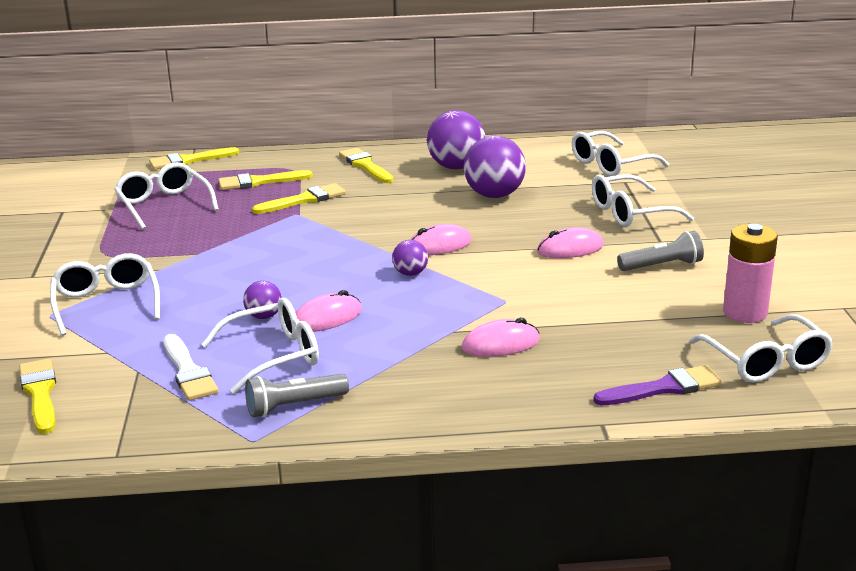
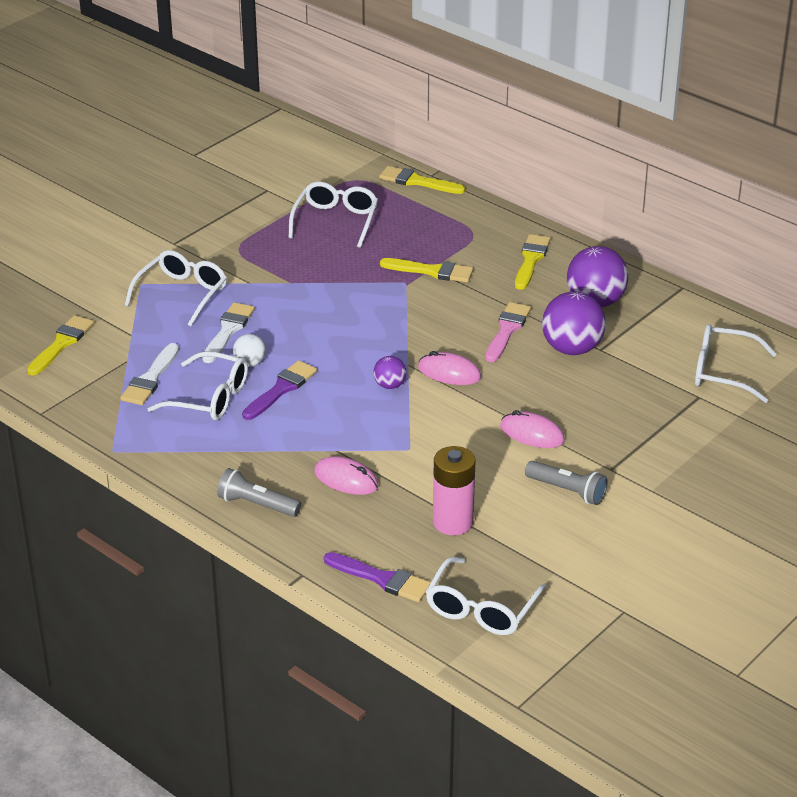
camera: 45 degrees right, 10 degrees up
(201, 306) = (228, 330): none -> white brush
(259, 182) = (430, 234): yellow brush -> none
(264, 316) = (250, 363): purple ball -> white ball
(294, 406) = (166, 442): grey flashlight -> grey flashlight (257, 505)
(327, 318) = (281, 389): pink mouse -> purple brush
(429, 205) = (507, 330): none -> pink brush
(631, 213) = (642, 430): white glasses -> none
(745, 312) = (545, 566): pink battery -> pink battery (453, 522)

